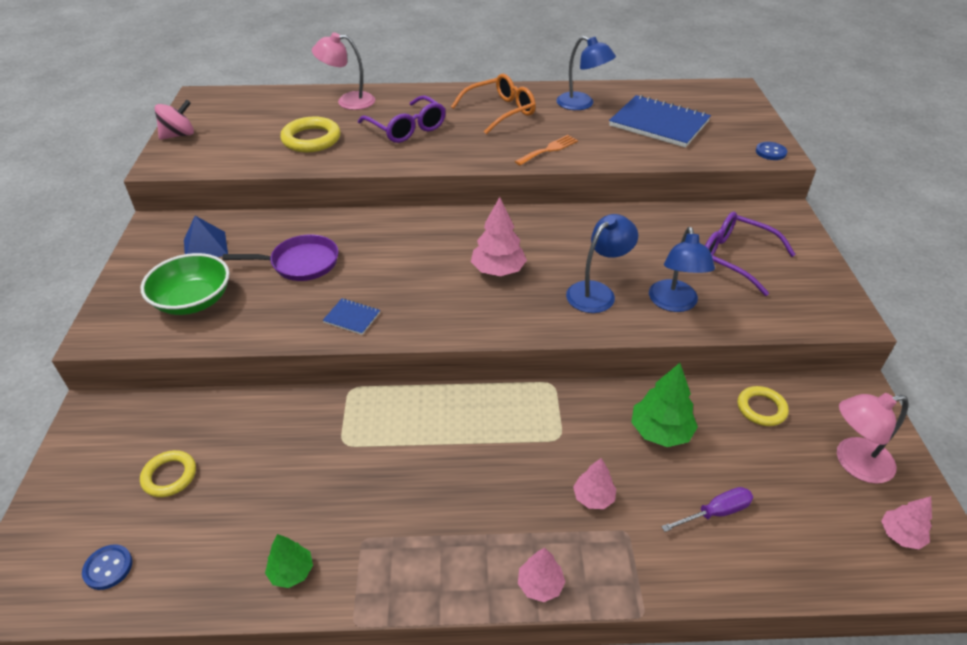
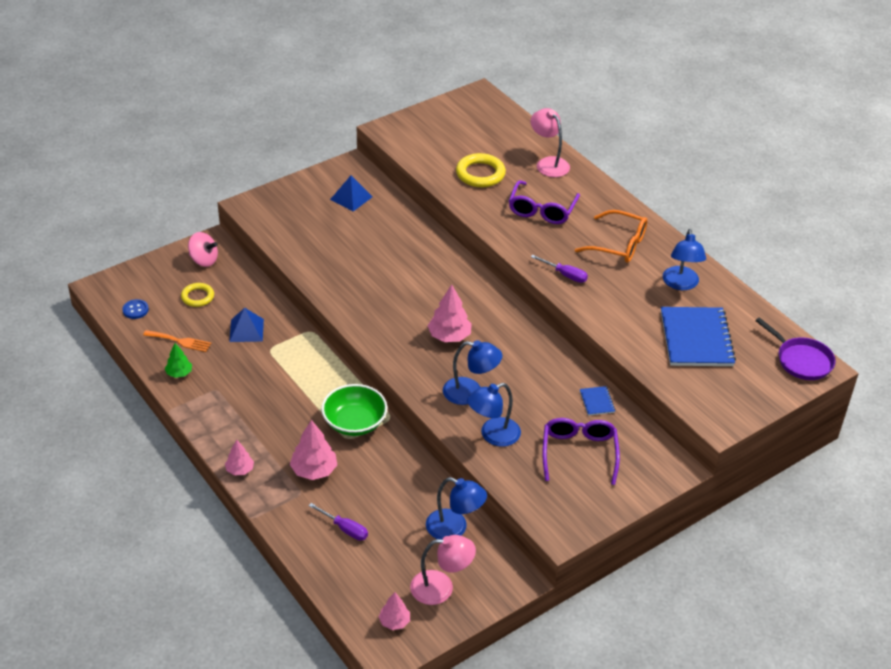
camera: 55 degrees right, 0 degrees up
(179, 135) = (424, 116): pink spinning top -> pink spinning top (204, 260)
(193, 301) = (302, 223): green bowl -> green bowl (354, 422)
(286, 451) = (246, 330): none -> blue pyramid
(300, 263) = (373, 245): purple pan -> purple pan (801, 360)
(352, 317) = (346, 293): blue notebook -> blue notebook (597, 402)
(511, 151) = (565, 275): none -> purple screwdriver
(549, 150) = (588, 293): orange fork -> orange fork (180, 341)
(593, 497) = (314, 470): pink tree -> pink tree, size x1.63
(660, 432) = (391, 484): green tree -> none
(761, 408) = (454, 528): yellow ring -> blue lamp
(770, 152) = (717, 418): blue button -> none
(853, 462) = (441, 588): pink lamp -> pink lamp turned 135 degrees clockwise

